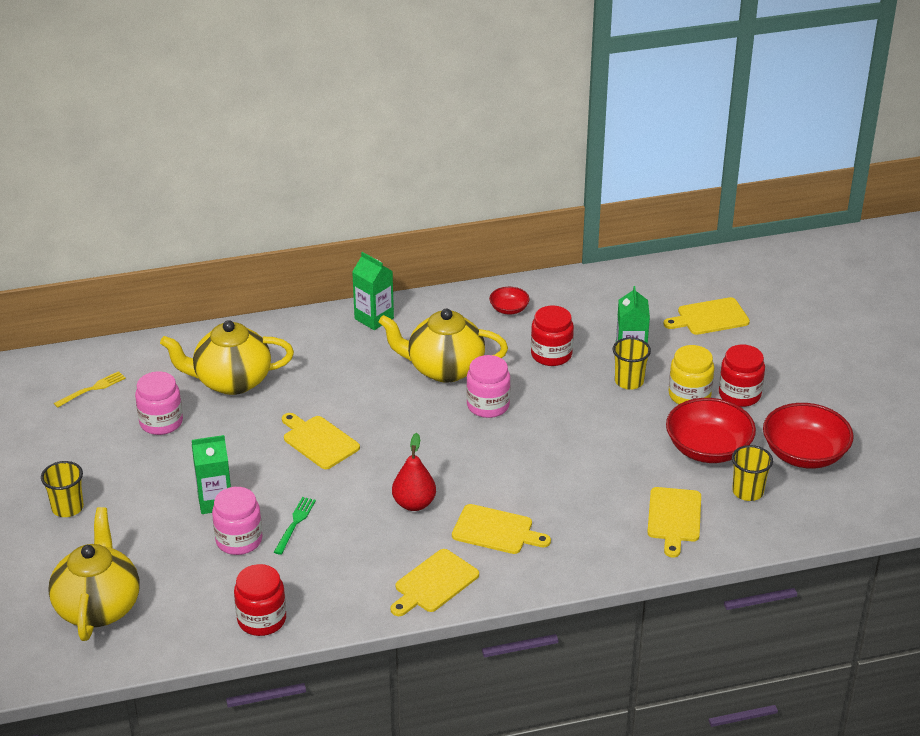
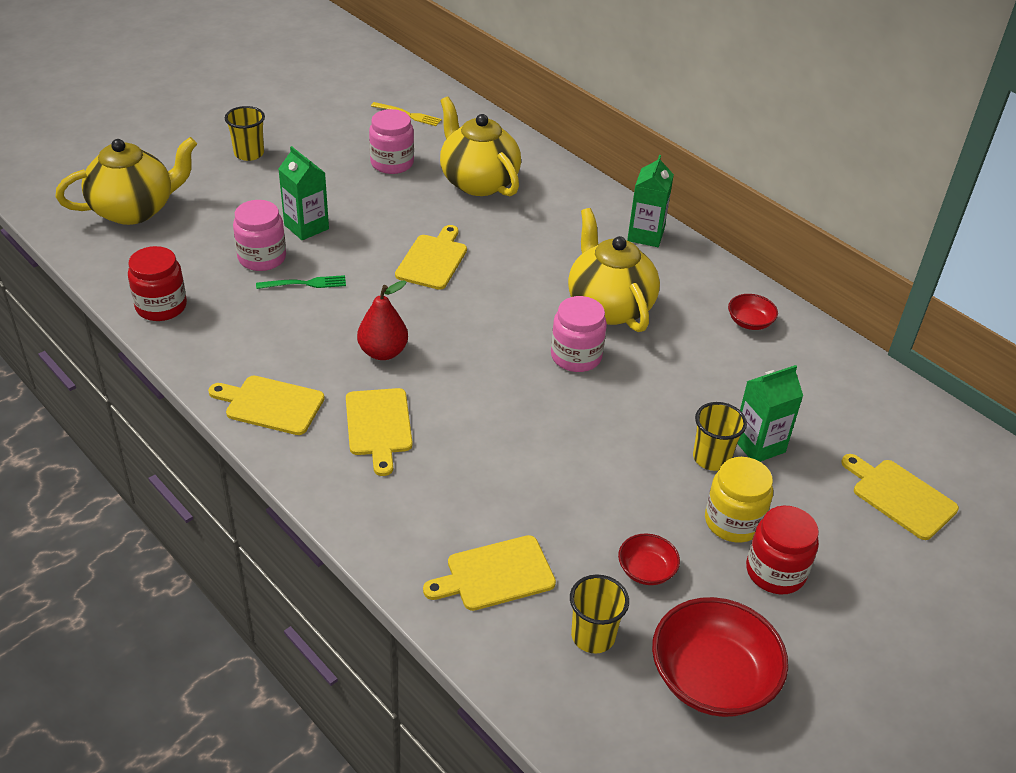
camera: 60 degrees right, 5 degrees up
(551, 354) = (702, 378): red jar -> none
(708, 448) = (646, 570): red bowl -> red bowl, size x0.50

